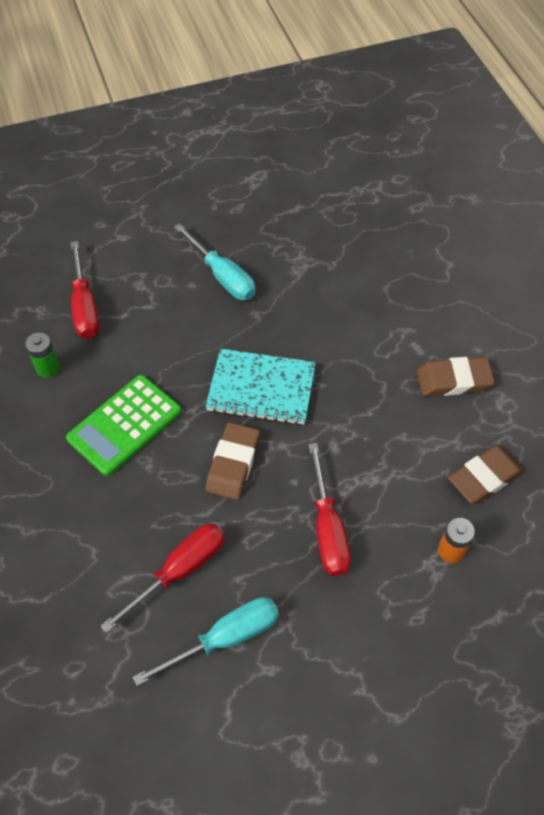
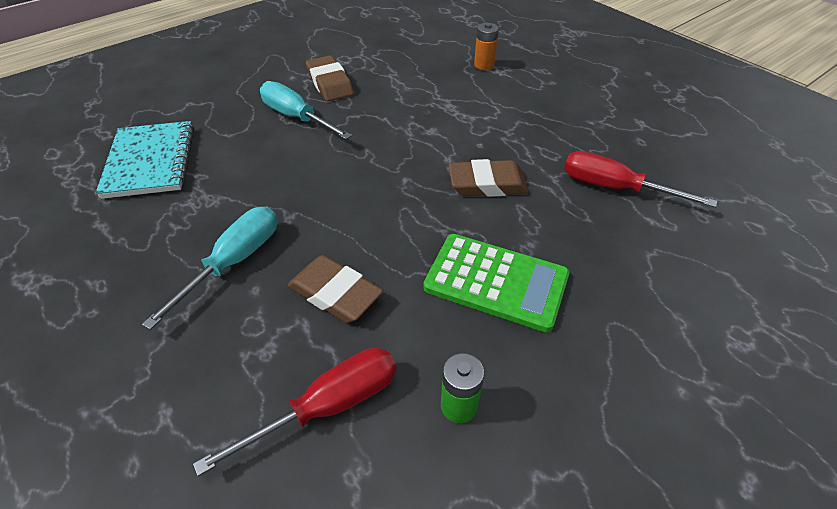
camera: 110 degrees left, 10 degrees down
(225, 638) = (641, 147): turquoise screwdriver -> turquoise screwdriver (296, 117)
(261, 389) = (391, 187): turquoise notebook -> turquoise notebook (150, 161)
(328, 529) = (509, 118): red screwdriver -> none
(484, 477) = (415, 60): brown eraser -> brown eraser (335, 293)

